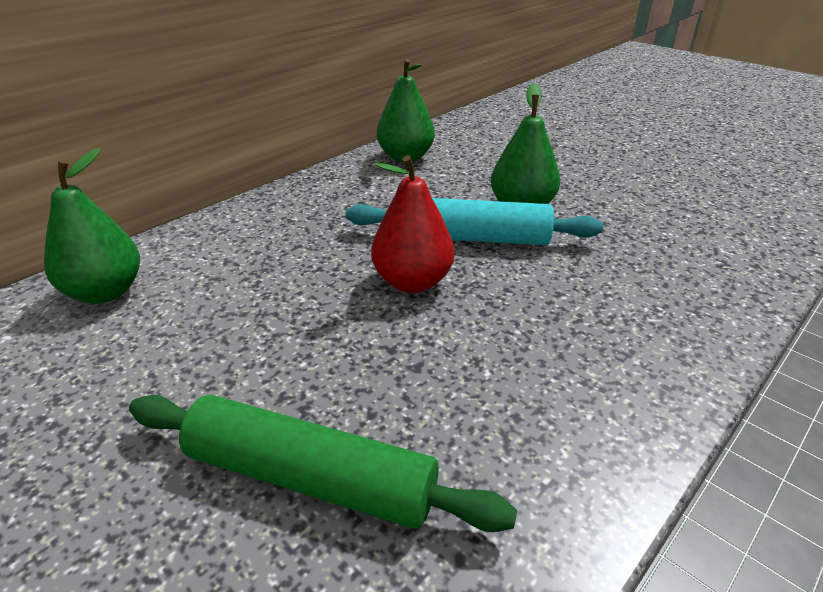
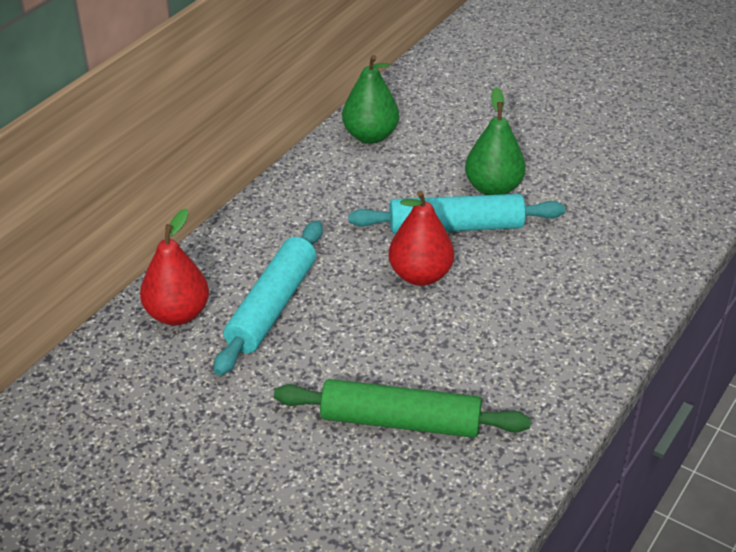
camera: 10 degrees left, 5 degrees up
(105, 292) = (177, 314): green pear -> red pear
(219, 296) = (272, 306): none -> turquoise rolling pin

